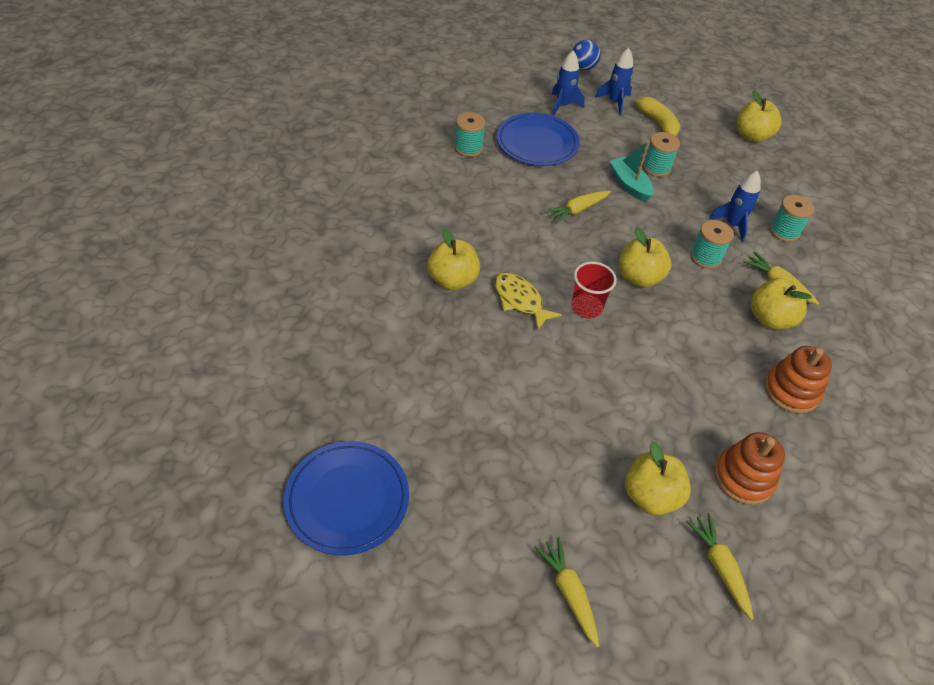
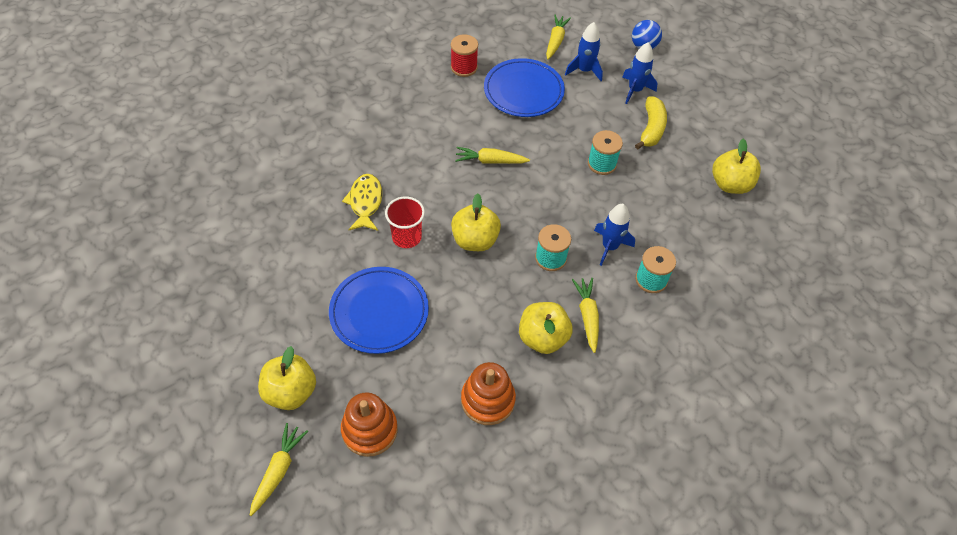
camera: 40 degrees right, 5 degrees up
(347, 499) = (114, 258): blue plate -> blue plate (379, 312)
(453, 280) = (336, 160): yellow apple -> none
(468, 148) = (464, 67): turquoise spool -> red spool
(569, 592) = (169, 408): yellow carrot -> yellow carrot (555, 41)
(629, 185) = (559, 165): turquoise boat -> none

